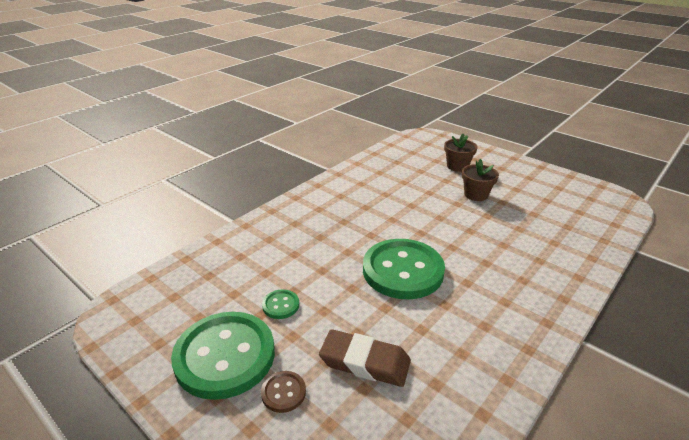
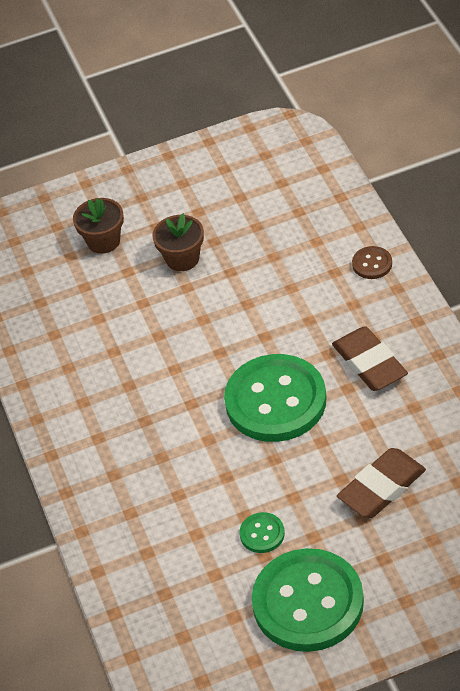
camera: 55 degrees left, 15 degrees up
(283, 392) = (381, 564): brown button -> brown button (372, 264)
(479, 308) = (369, 363): none -> brown eraser

